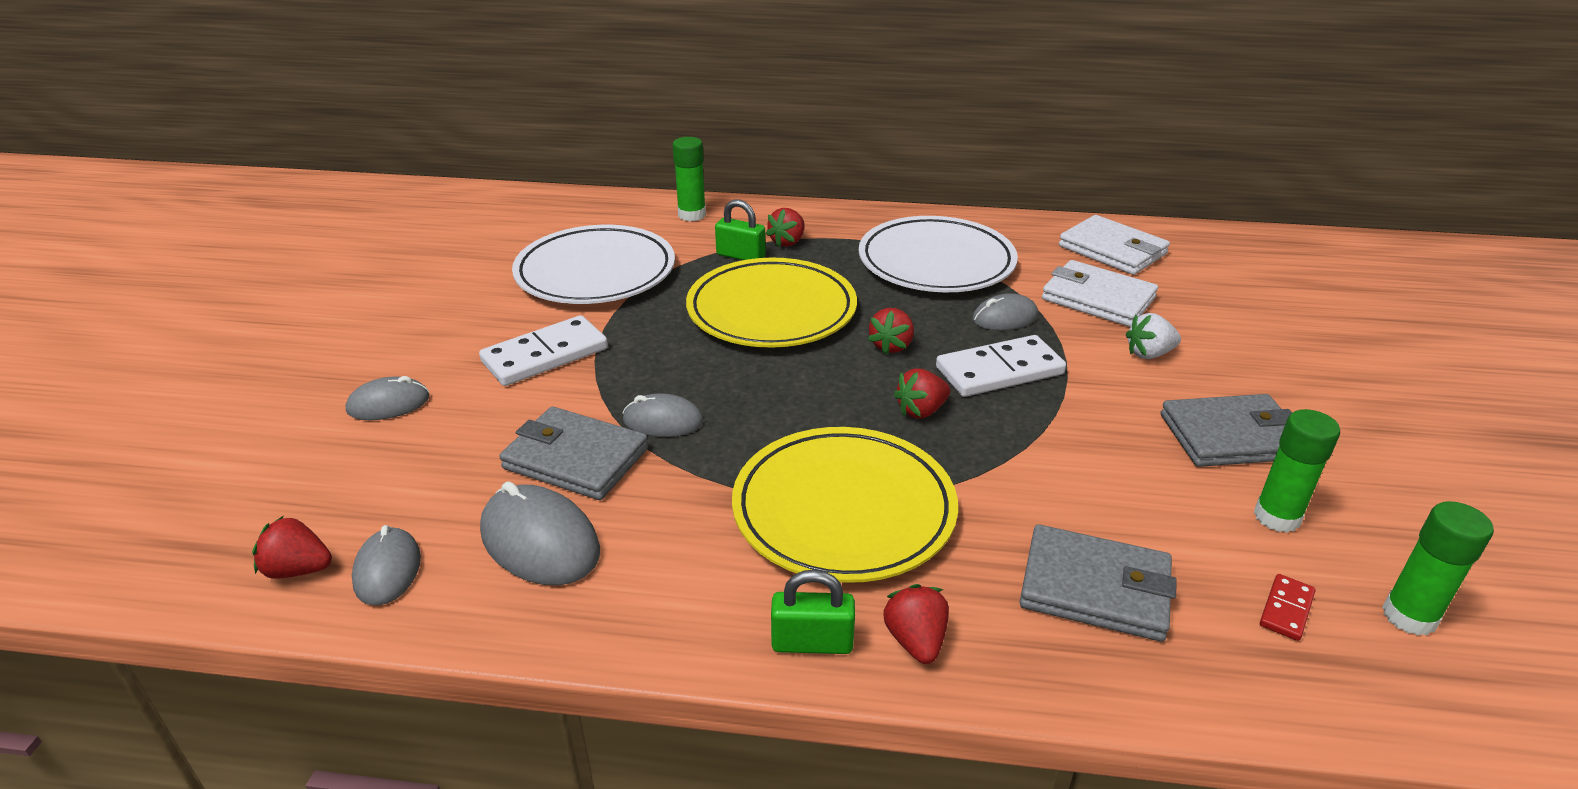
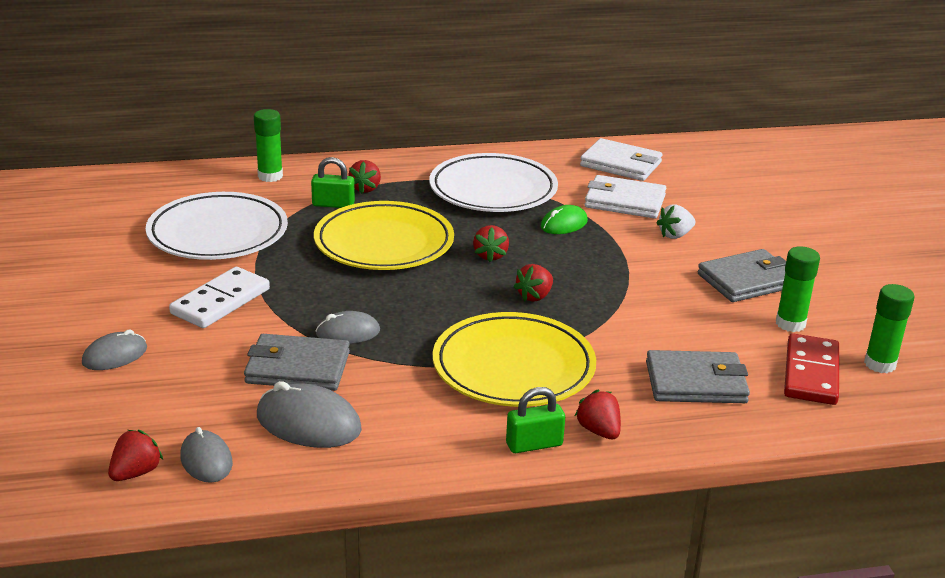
camera: 20 degrees left, 5 degrees down
(298, 570) = (136, 473): red strawberry -> red strawberry turned 135 degrees clockwise
(999, 371) = (577, 262): white domino -> none
(1004, 318) = (564, 224): grey mouse -> green mouse
(1286, 609) = (811, 373): red domino -> red domino, size x2.08

